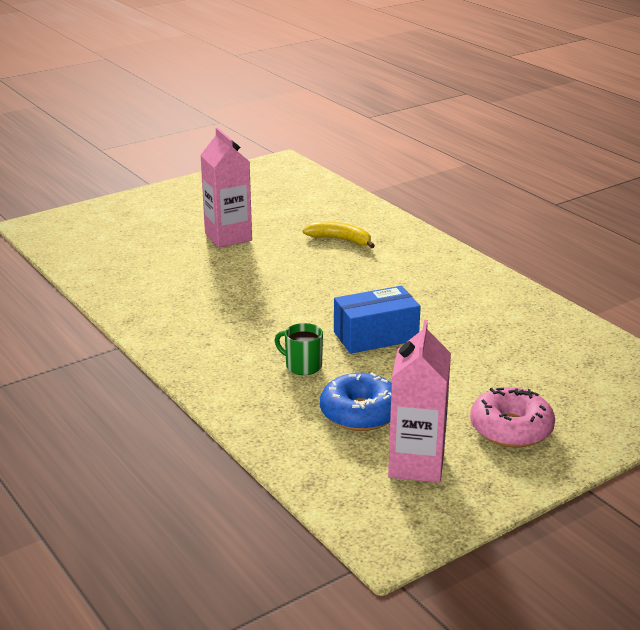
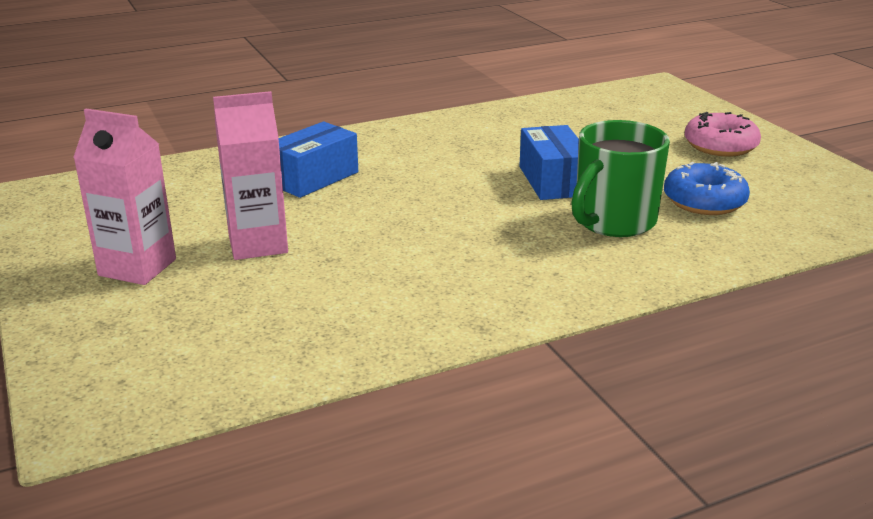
camera: 80 degrees left, 0 degrees up
(302, 366) = (613, 221): green mug -> green mug, size x2.02
(340, 240) = (313, 178): yellow banana -> blue box
(416, 465) = (786, 186): pink carton -> pink carton (137, 267)

